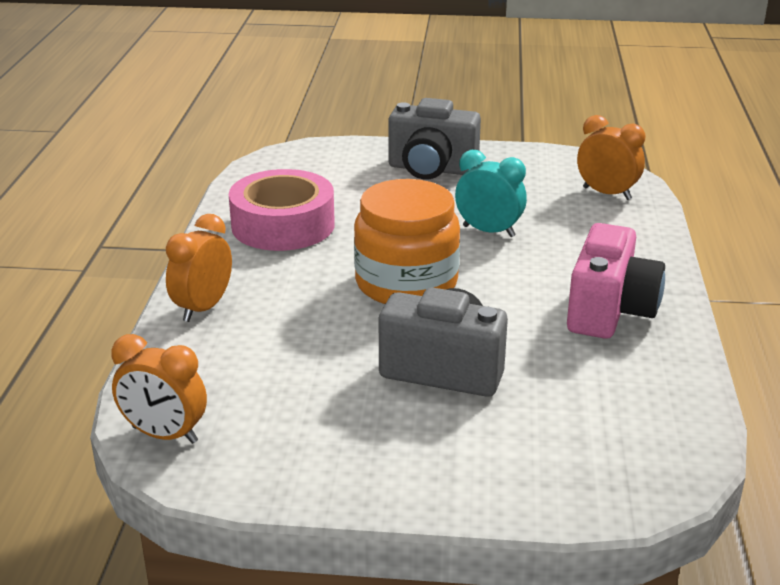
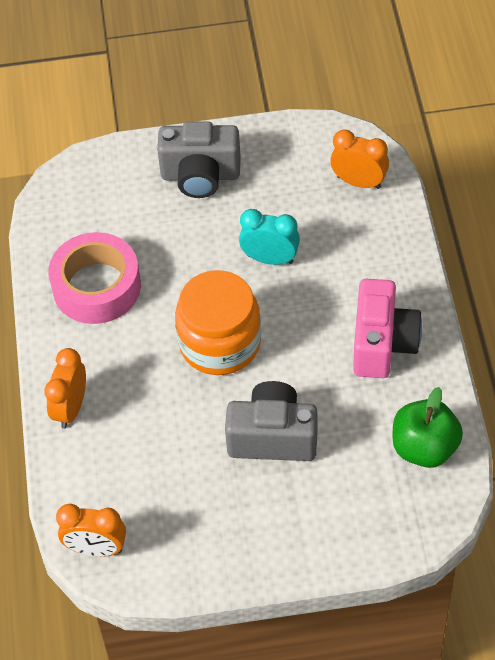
camera: 10 degrees left, 25 degrees up
(650, 410) = (424, 448): none -> green apple

